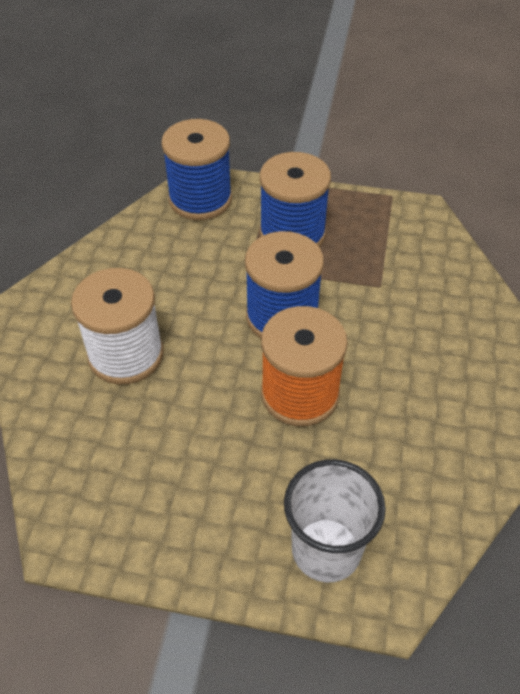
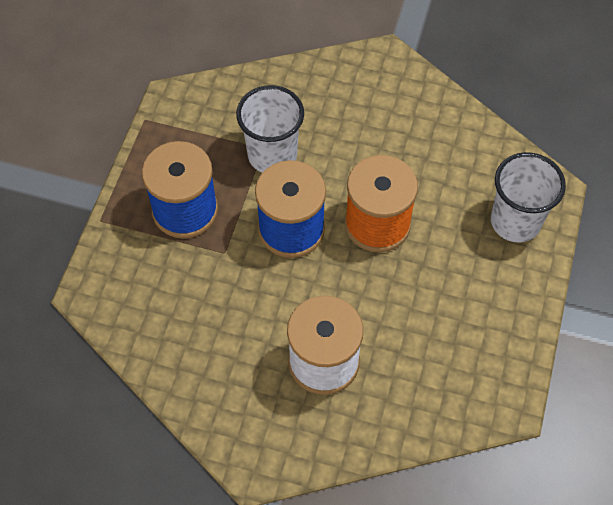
camera: 85 degrees left, 10 degrees up
(200, 199) = (117, 291): blue spool -> none
(372, 294) = (272, 155): none -> white cup

